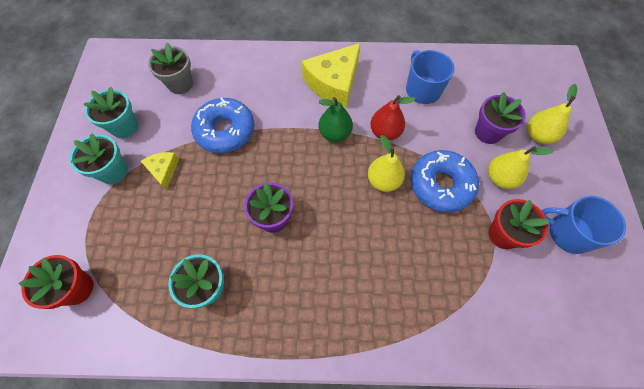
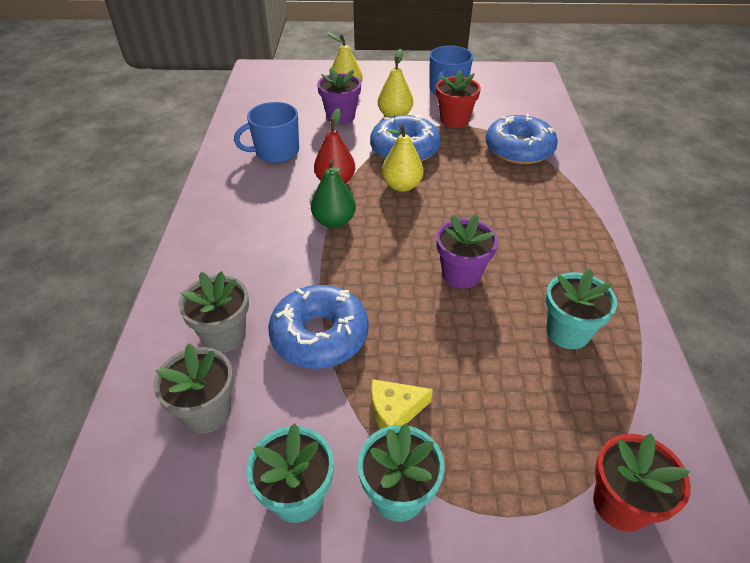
camera: 90 degrees left, 20 degrees down
(231, 84) = (224, 335): none -> grey flower pot
(333, 83) = (249, 222): yellow cheese -> none
(457, 295) = (519, 149): none -> blue donut

